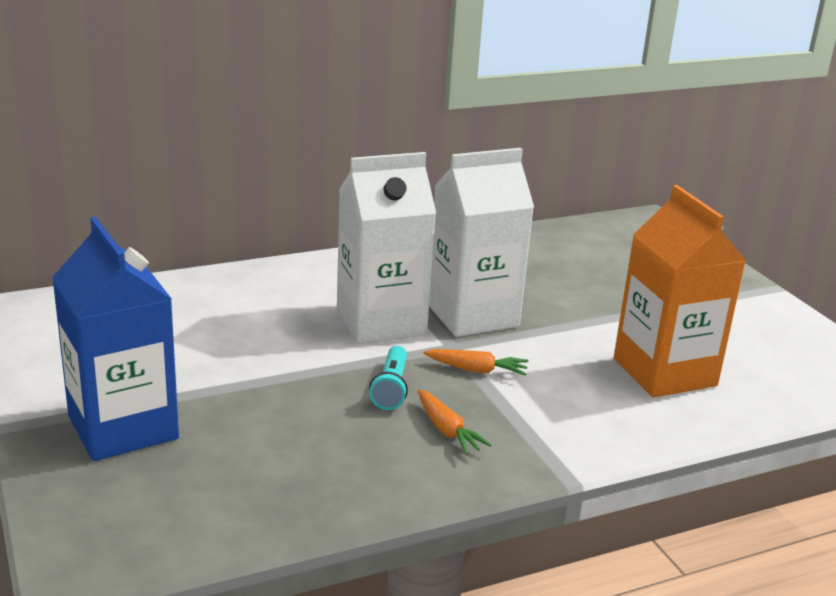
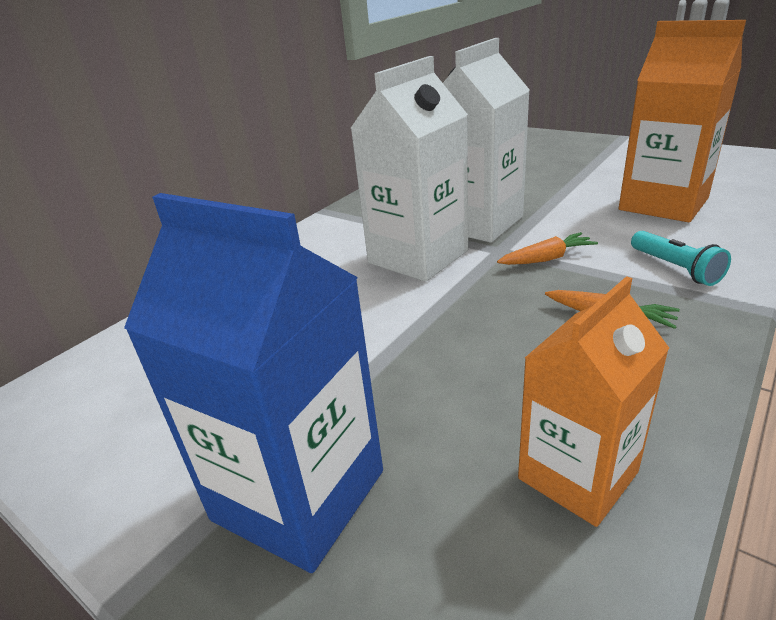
camera: 25 degrees left, 5 degrees up
(278, 493) = (577, 475): none -> orange carton
(391, 389) = (509, 305): turquoise flashlight -> turquoise flashlight (675, 268)

